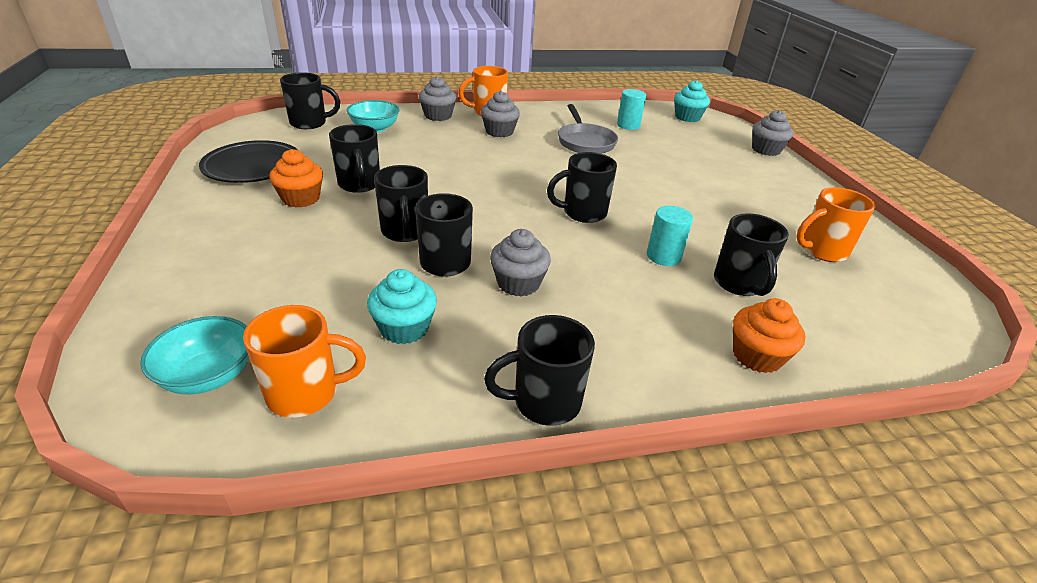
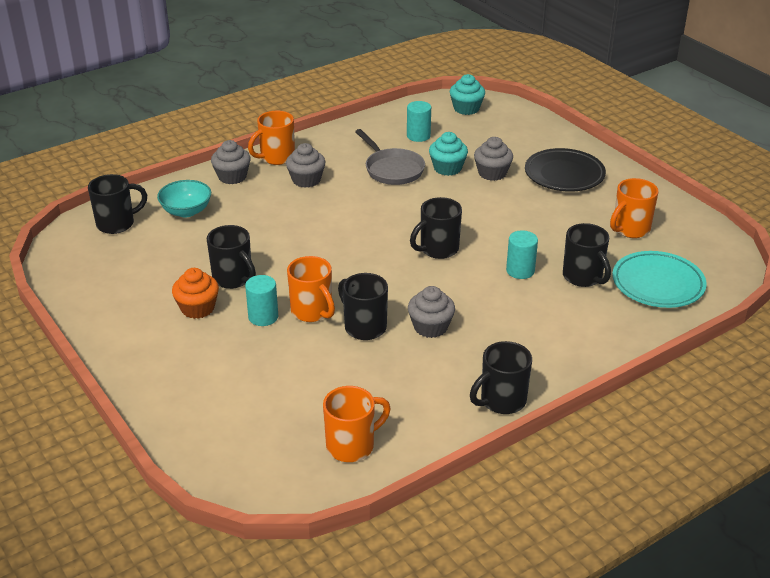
camera: 20 degrees left, 0 degrees up
(208, 375) = (279, 457): turquoise bowl -> none
(253, 167) = (120, 290): black plate -> black plate (564, 175)
(352, 223) = (263, 317): none -> turquoise cylinder
(404, 328) = (377, 385): turquoise cupcake -> turquoise cupcake (447, 168)
(405, 232) = (312, 312): black mug -> orange mug
(757, 356) = (615, 328): orange cupcake -> none
(766, 150) = (552, 132): grey cupcake -> grey cupcake (492, 173)
(839, 319) = (658, 284): none -> turquoise plate

